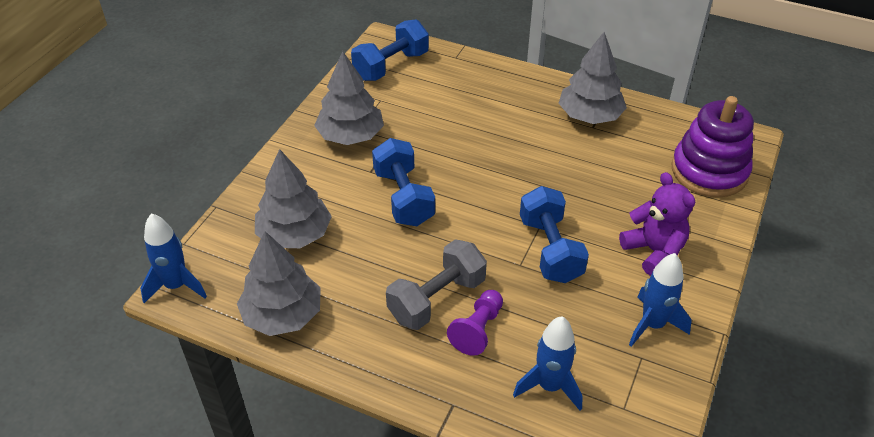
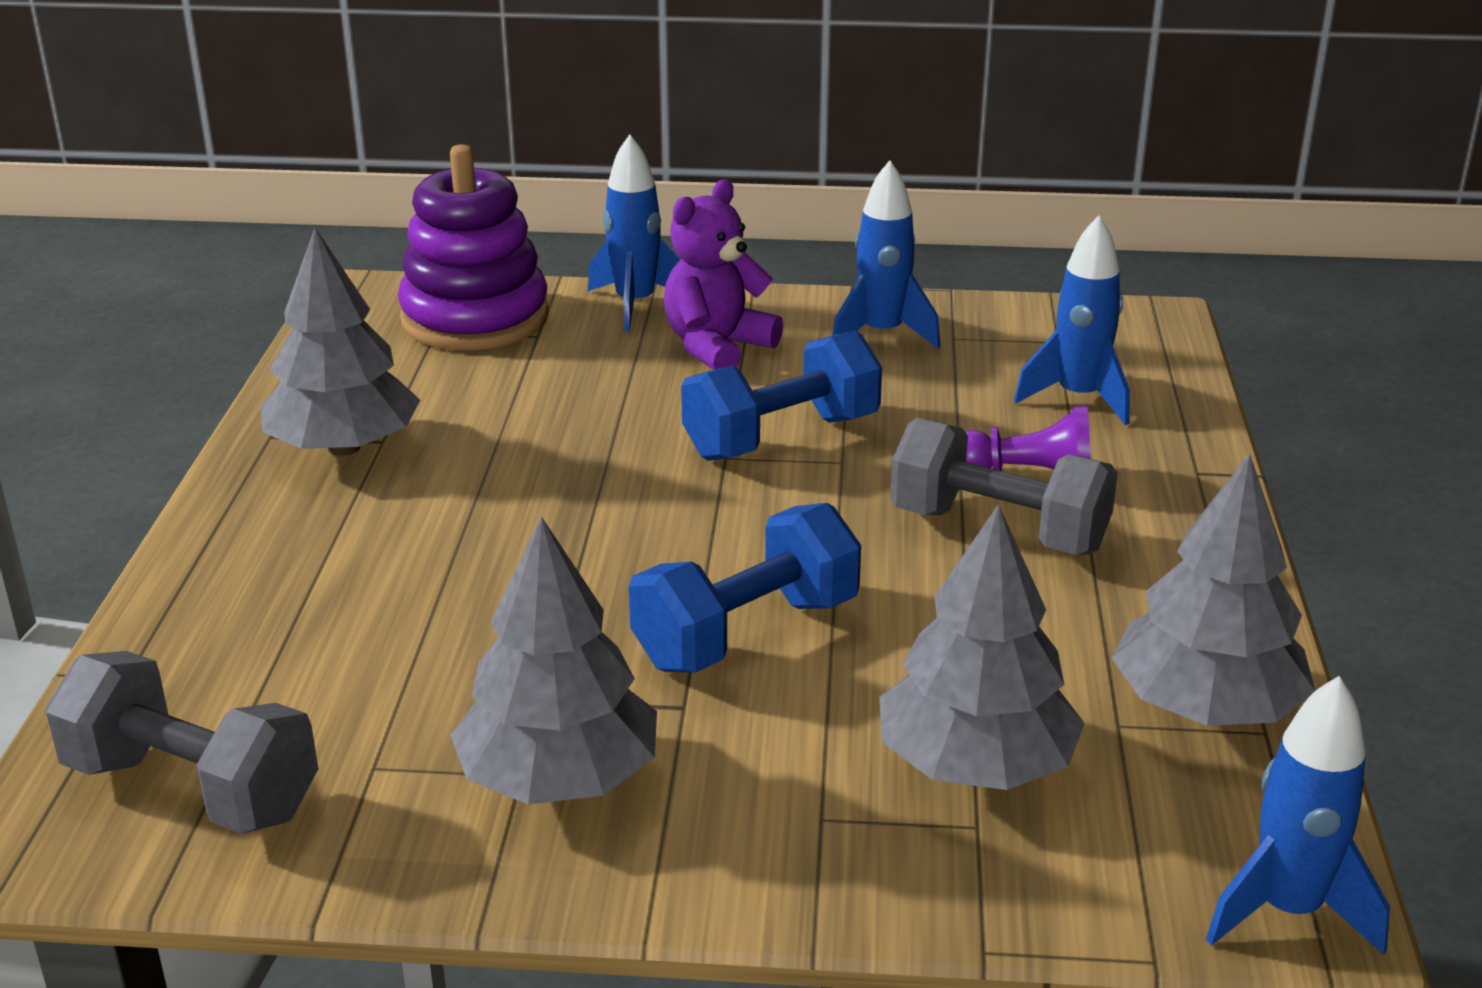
camera: 110 degrees left, 15 degrees down
(391, 66) = (192, 788): blue dumbbell -> grey dumbbell
(714, 232) = (635, 305): none -> blue rocket

